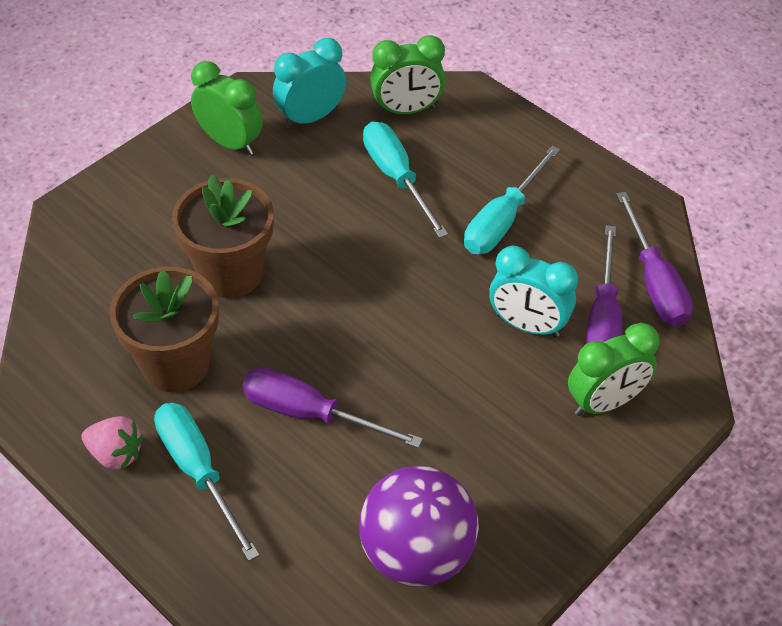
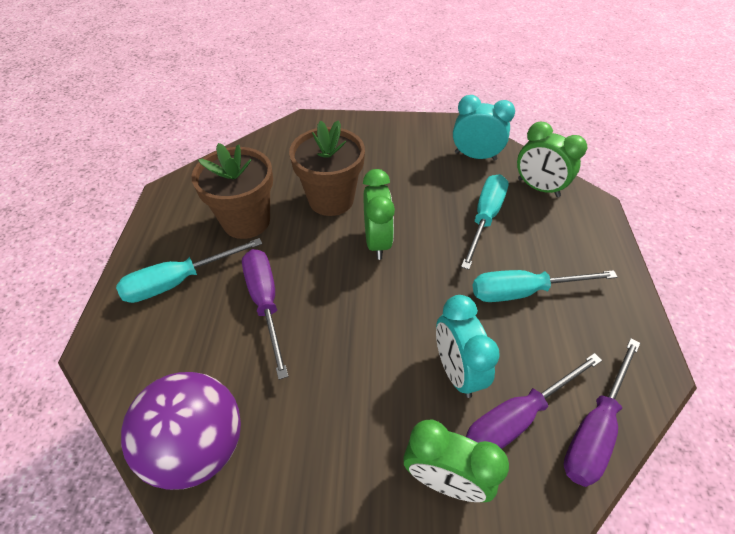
camera: 50 degrees right, 0 degrees up
(115, 454) = (164, 239): pink strawberry -> none
(198, 471) = (179, 281): turquoise screwdriver -> turquoise screwdriver turned 135 degrees counterclockwise
(230, 143) = (416, 141): green clock -> green clock (377, 242)

